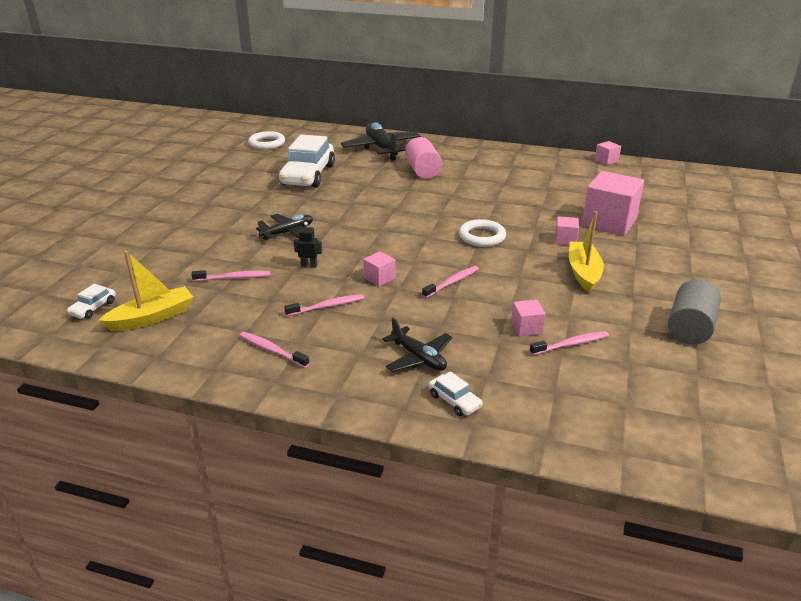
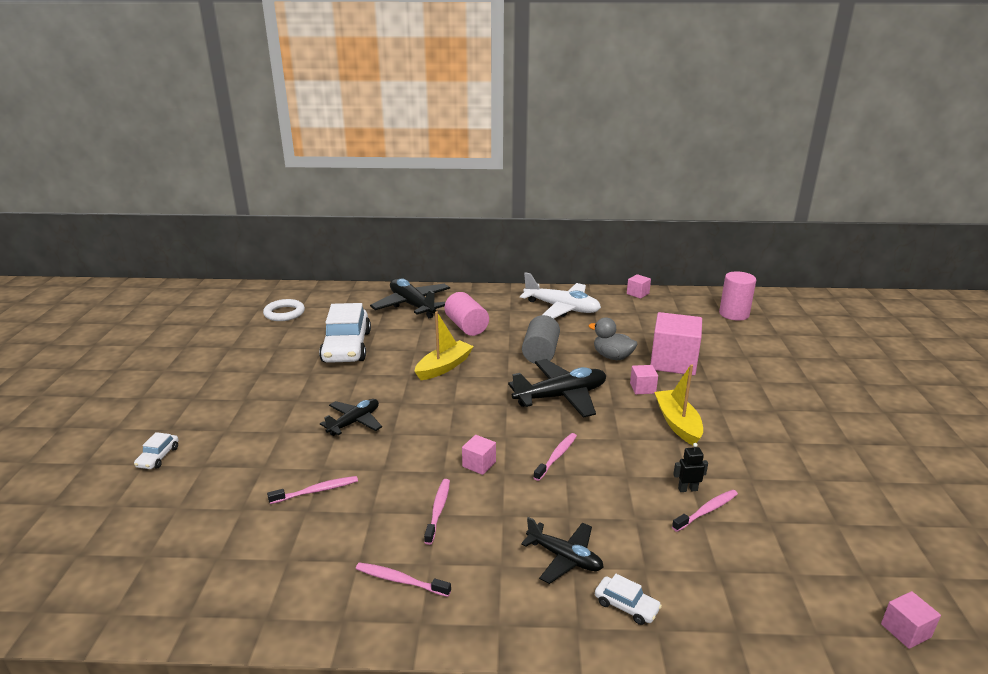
camera: 15 degrees left, 5 degrees down
(93, 308) = (158, 563): white car -> white car (158, 457)
(152, 317) = (239, 563): yellow boat -> yellow boat (444, 367)
(309, 265) = (395, 460): black robot -> black robot (687, 489)
(327, 306) = (438, 510): pink toothbrush -> pink toothbrush turned 45 degrees counterclockwise
(482, 237) = (561, 396): white ring -> black plane
(522, 165) = (562, 308): none -> white plane
(526, 328) = (655, 499): pink cube -> pink cube (905, 630)
(550, 211) = (612, 357): none -> grey duck
(690, 328) = (804, 471): grey cylinder -> grey cylinder (540, 353)
(698, 189) = (734, 314): none -> pink cylinder

